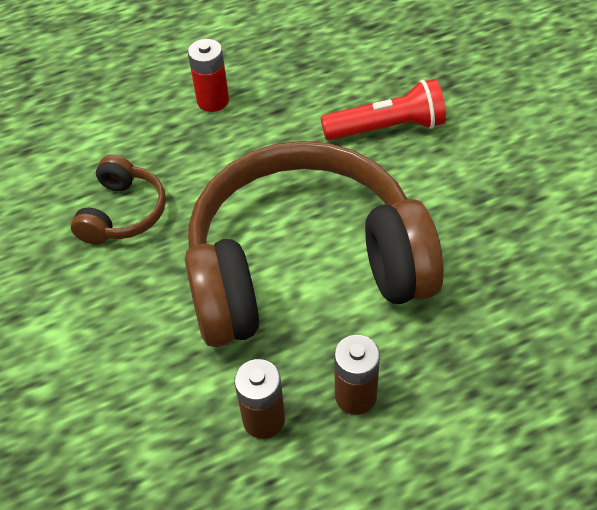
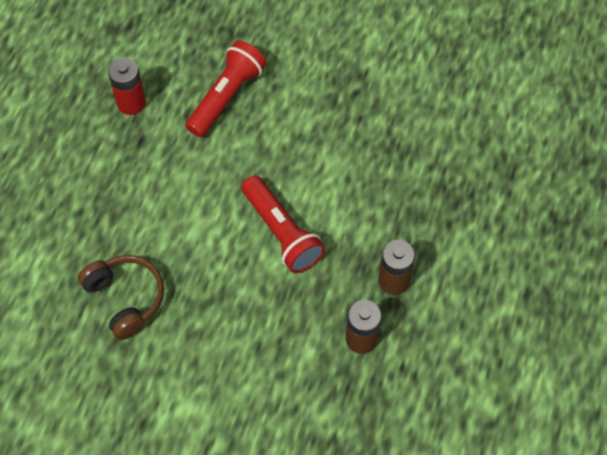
camera: 50 degrees left, 10 degrees up
(213, 101) = (86, 170): red battery -> red battery (131, 103)
(304, 267) = (282, 232): brown headphones -> red flashlight

